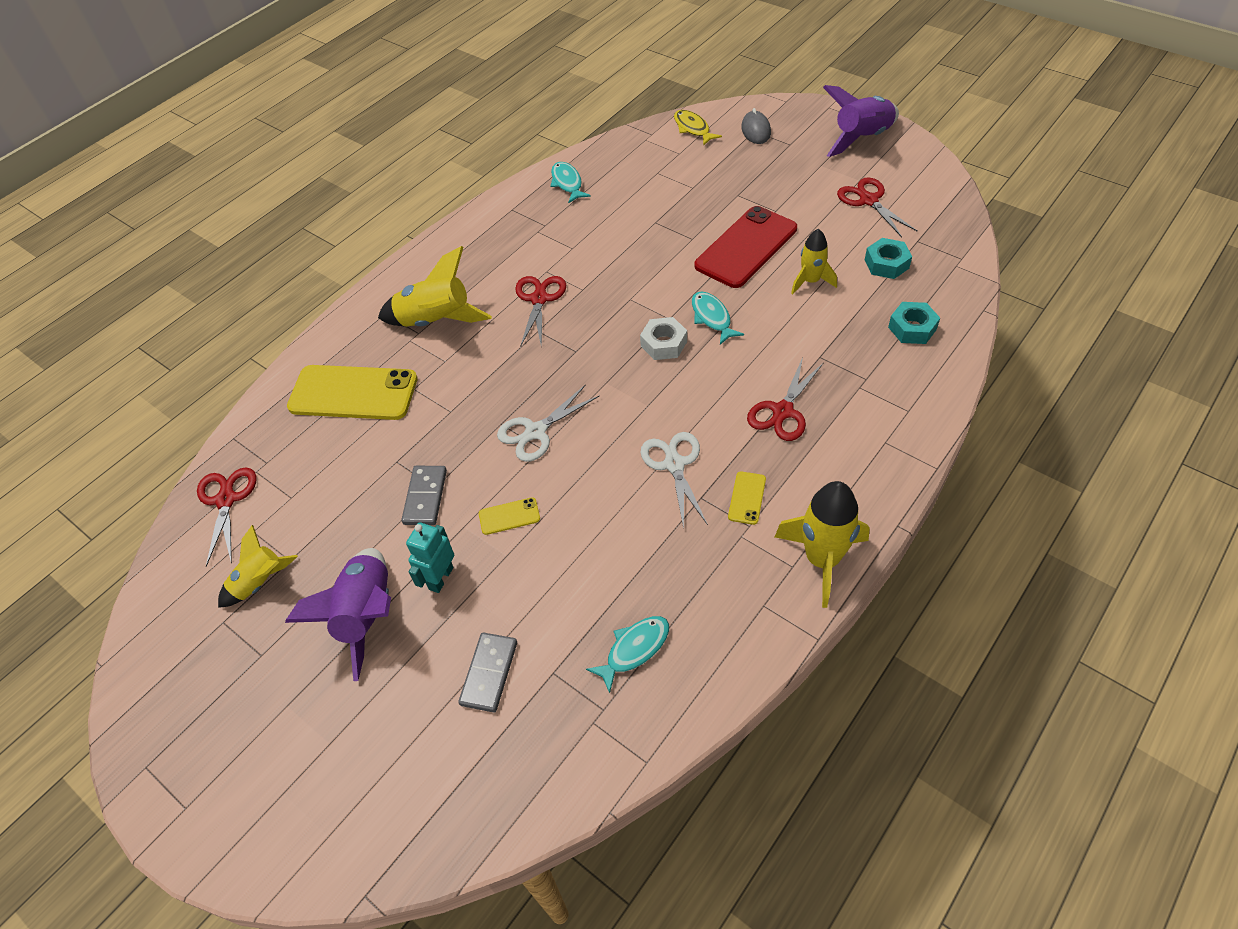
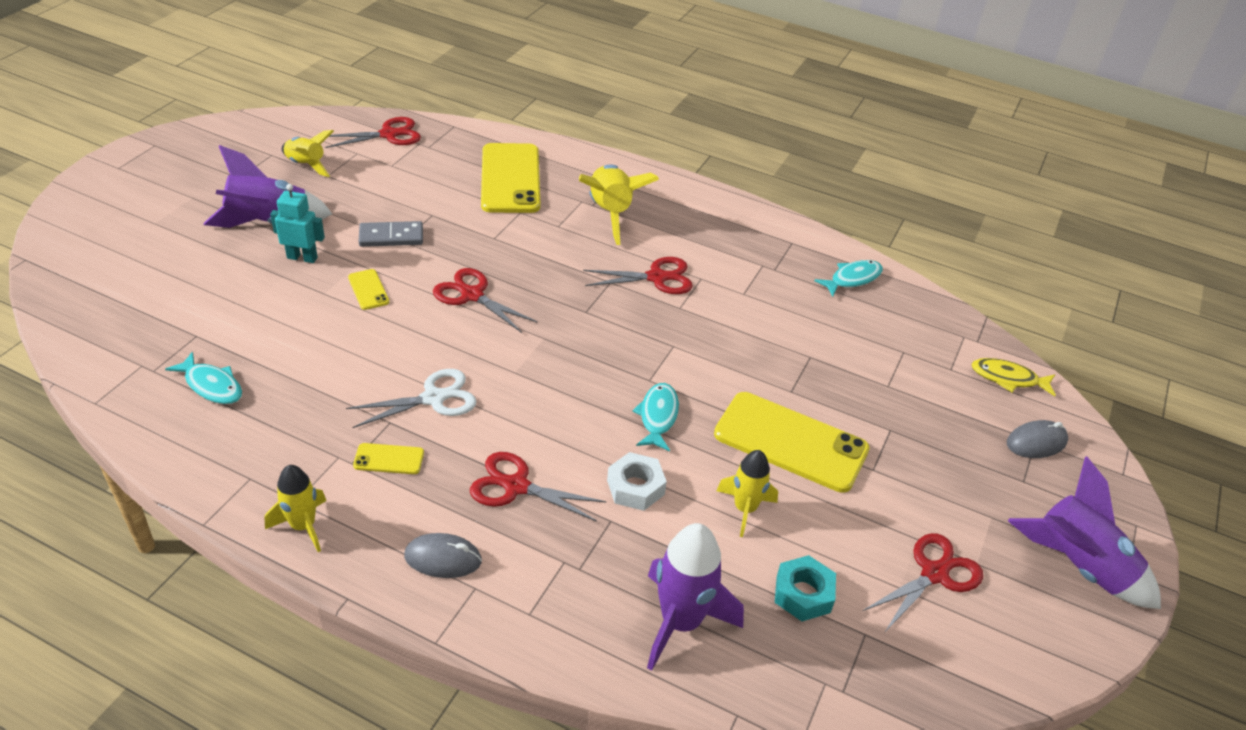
camera: 70 degrees right, 10 degrees down
(489, 673) = (202, 297): grey domino -> none
(536, 432) = (472, 295): white scissors -> red scissors
(664, 344) = (608, 378): white nut -> white nut (635, 487)
(693, 128) = (1008, 378): yellow fish -> yellow fish turned 120 degrees counterclockwise
(712, 317) = (658, 416): turquoise fish -> turquoise fish turned 45 degrees counterclockwise
(746, 247) = (790, 442): red phone -> yellow phone
(822, 559) = (303, 526): yellow rocket -> yellow rocket, size x0.62
(857, 461) = (443, 559): none -> grey mouse
(912, 328) = (680, 622): turquoise nut -> purple rocket

